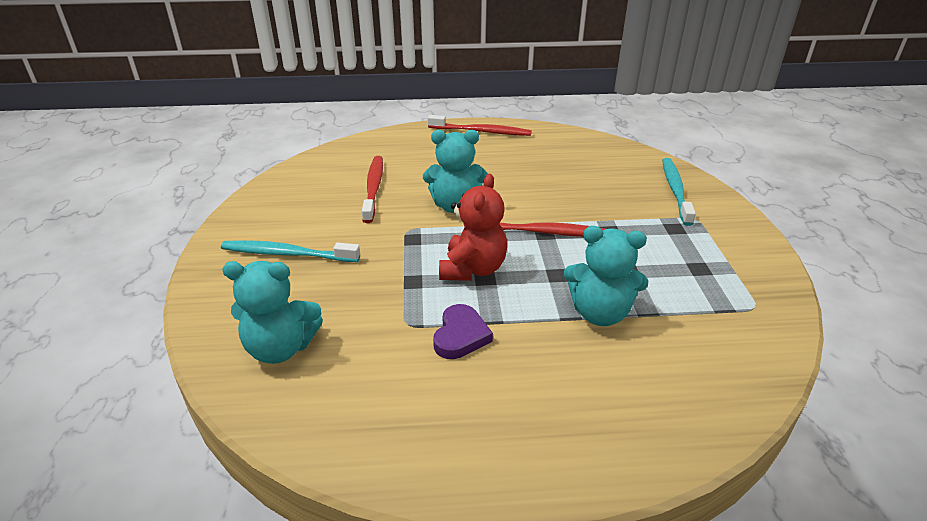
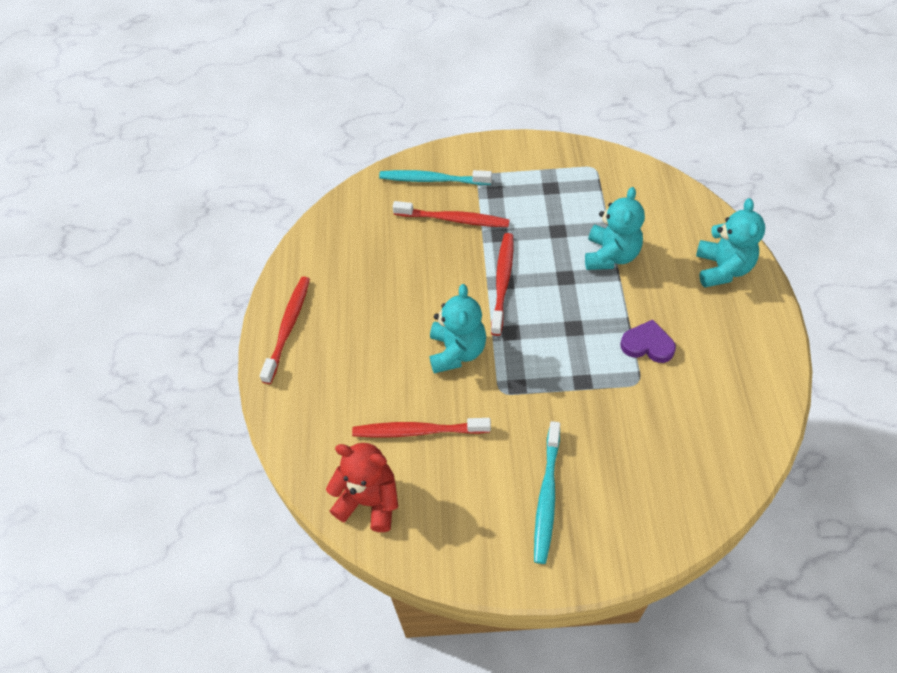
camera: 85 degrees left, 20 degrees up
(281, 348) = (679, 473): turquoise teddy bear -> turquoise teddy bear (722, 269)
(473, 269) = (562, 337): red teddy bear -> red teddy bear (369, 501)
(623, 203) = (454, 219): none -> red toothbrush

